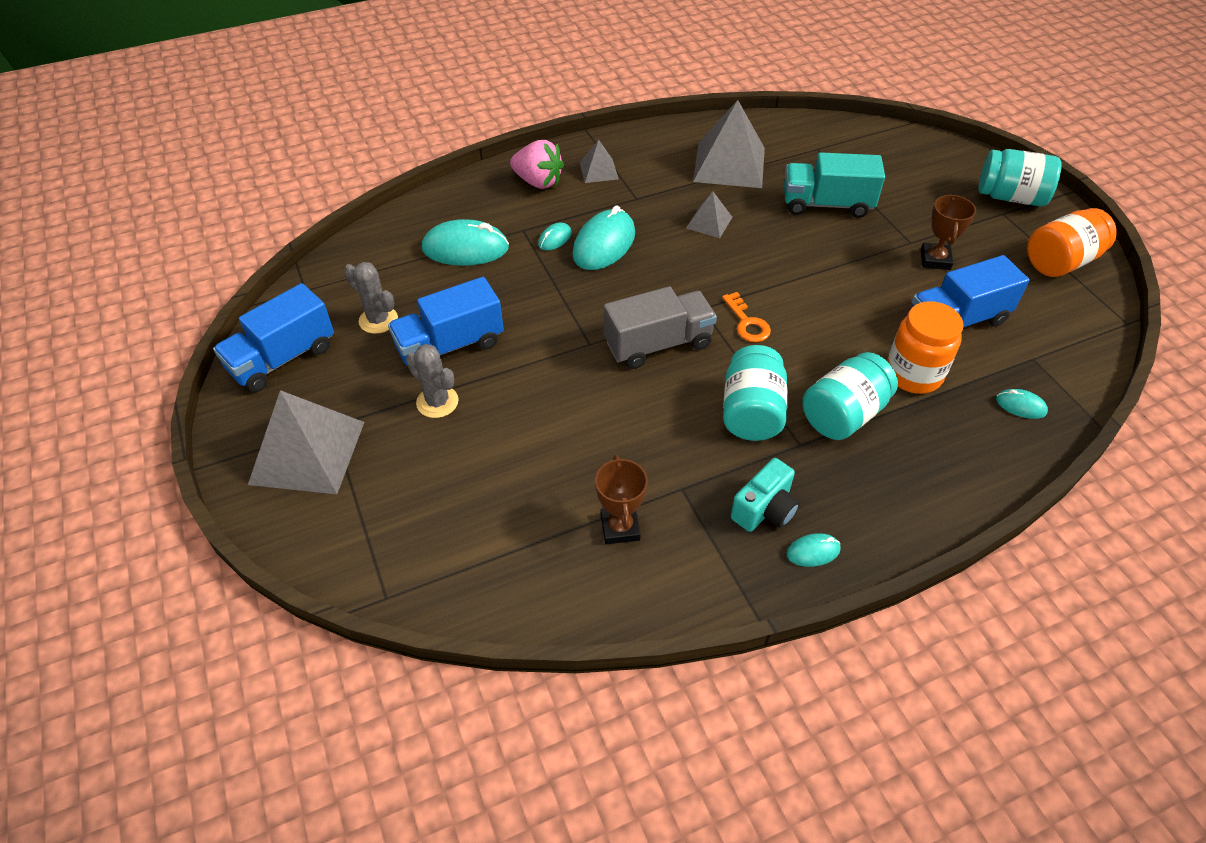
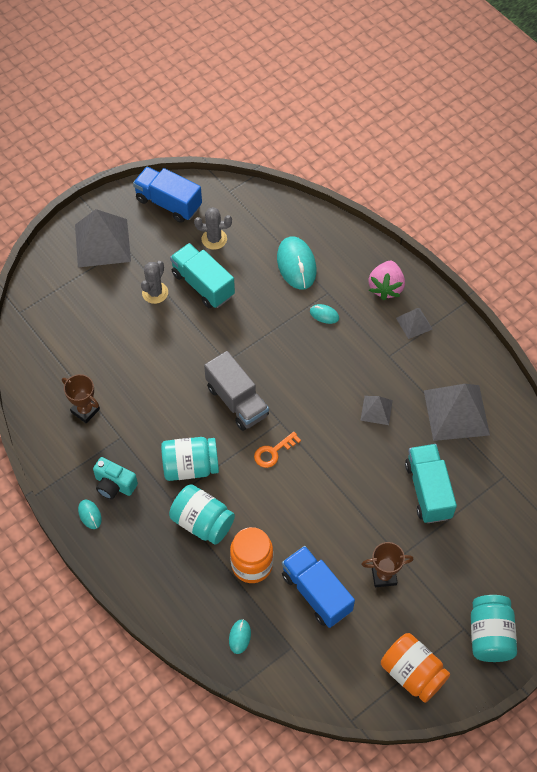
camera: 75 degrees right, 10 degrees up
(378, 320) = (214, 239): grey cactus -> grey cactus turned 75 degrees clockwise
(450, 345) = (203, 284): blue truck -> turquoise truck
(604, 244) = (328, 347): turquoise mouse -> none
(620, 527) = (85, 410): brown trophy -> brown trophy turned 60 degrees clockwise

